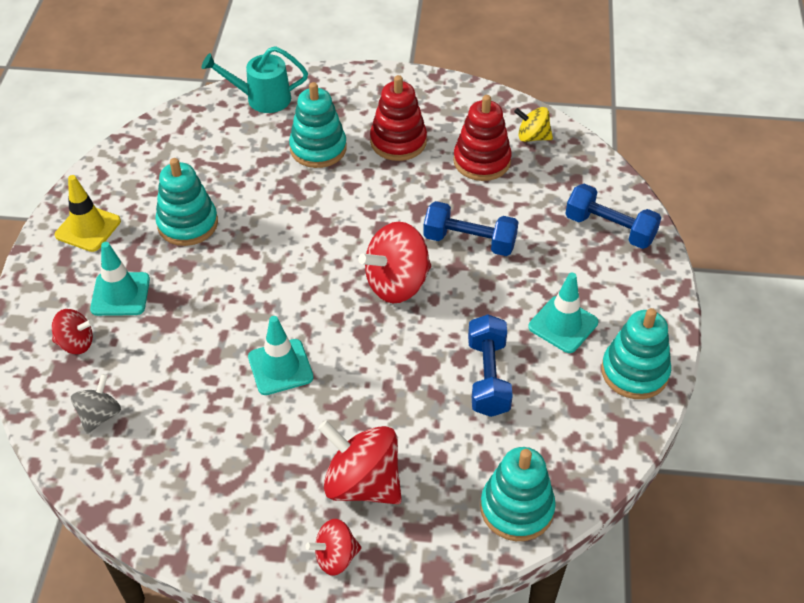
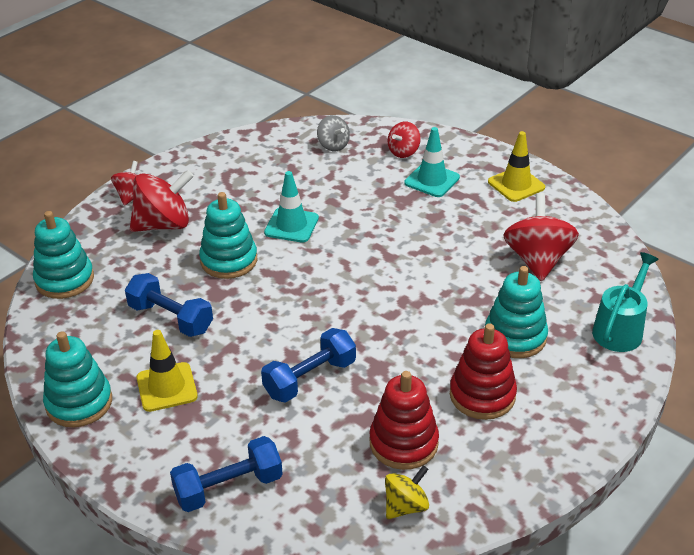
camera: 125 degrees right, 10 degrees down
(188, 224) = (479, 231): turquoise stacking toy -> turquoise stacking toy (229, 260)
(397, 284) = (307, 313): red spinning top -> red spinning top (537, 260)
(563, 325) = (167, 387): turquoise traffic cone -> yellow traffic cone

